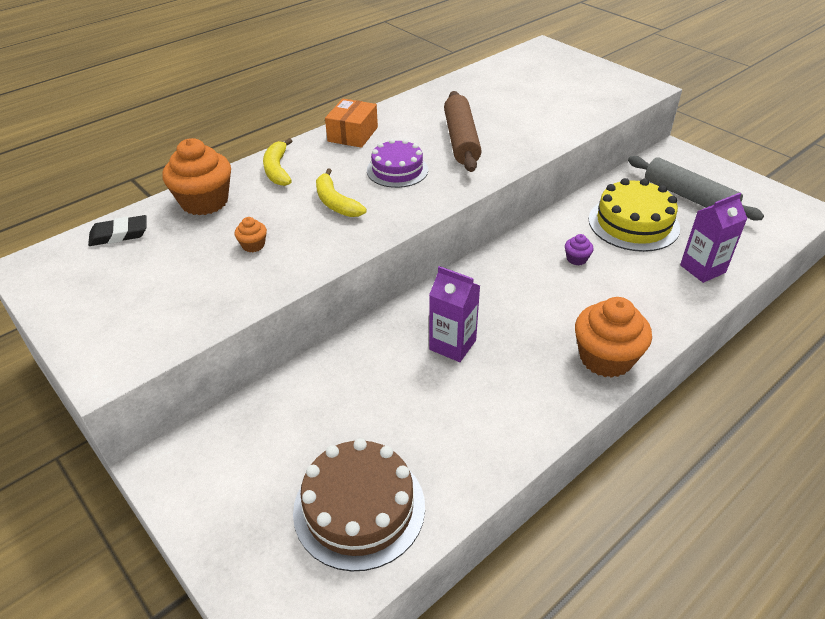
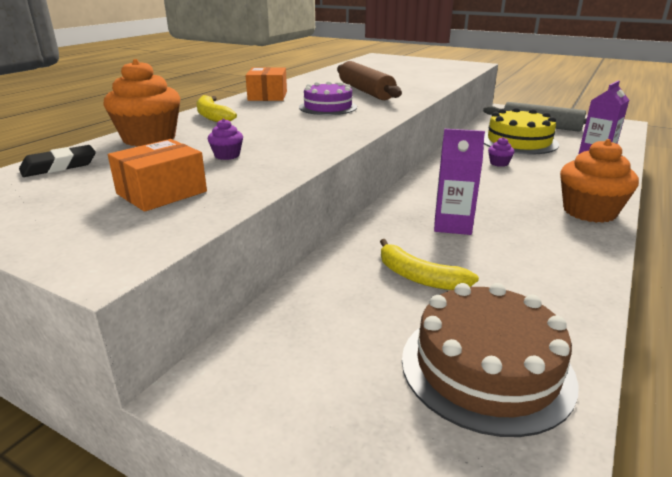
camera: 20 degrees left, 15 degrees down
(176, 292) = (162, 192): none -> orange box
(253, 245) = (227, 155): orange cupcake -> purple cupcake
(335, 202) = (289, 126): yellow banana -> yellow banana (419, 277)

